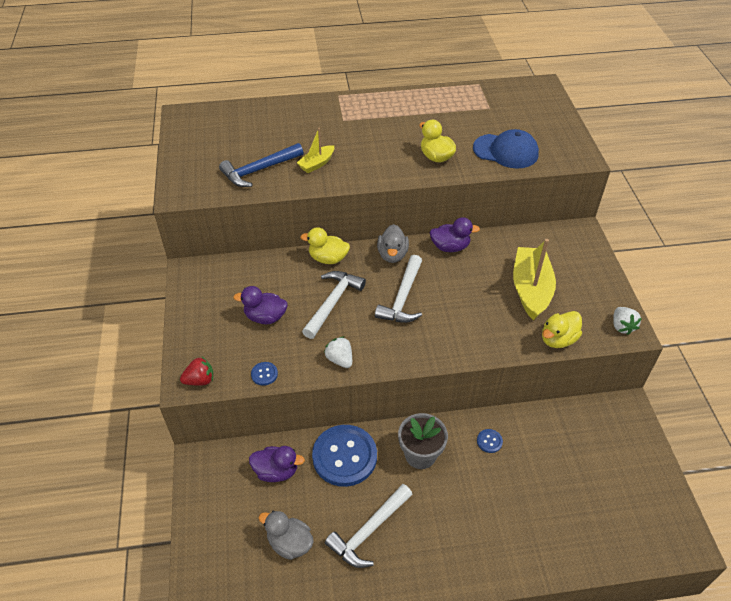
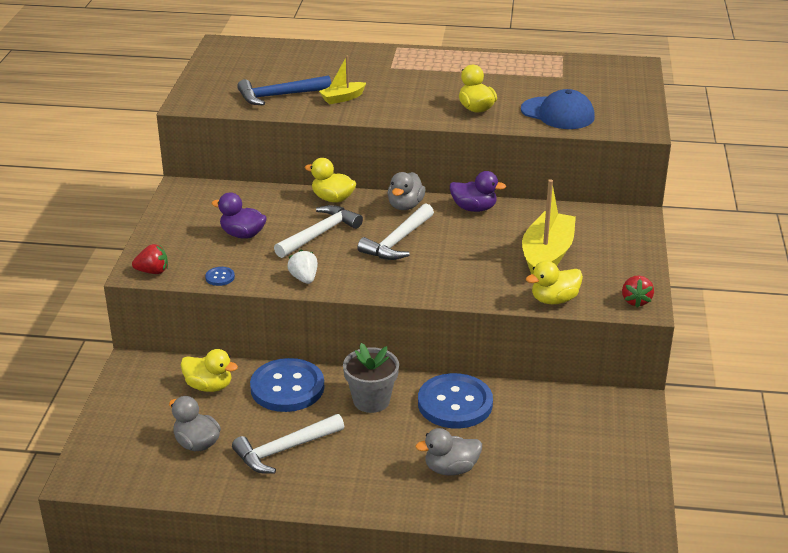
camera: 15 degrees right, 15 degrees down
(276, 471) = (209, 386): purple duck -> yellow duck
(489, 441) = (455, 403): blue button -> blue button, size x2.50
(515, 517) = (451, 469): none -> grey duck
(622, 326) = (636, 301): white strawberry -> red strawberry

